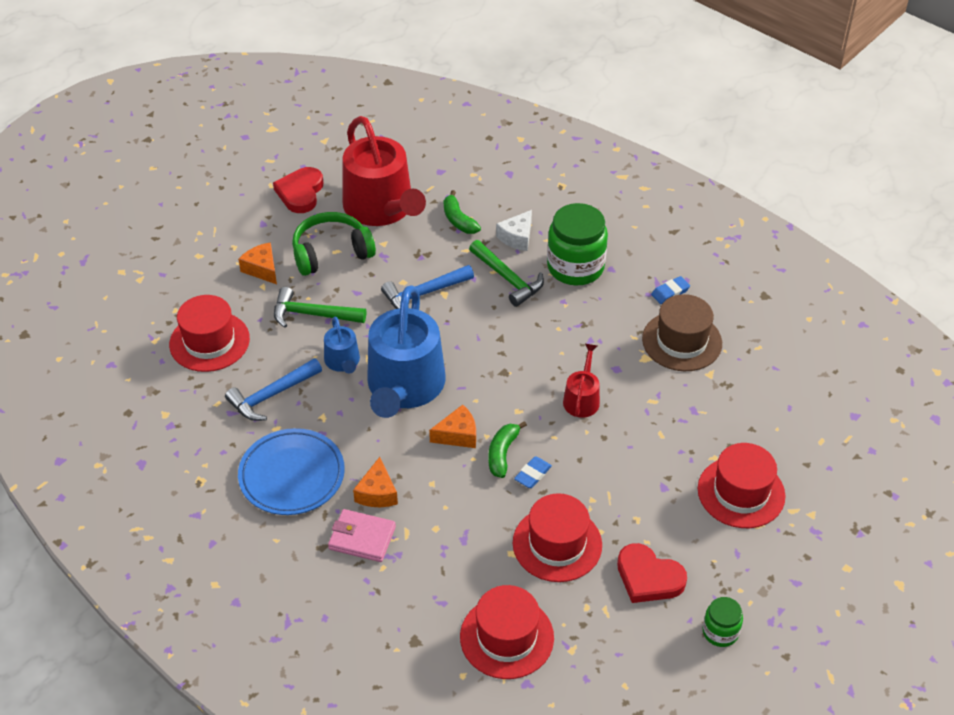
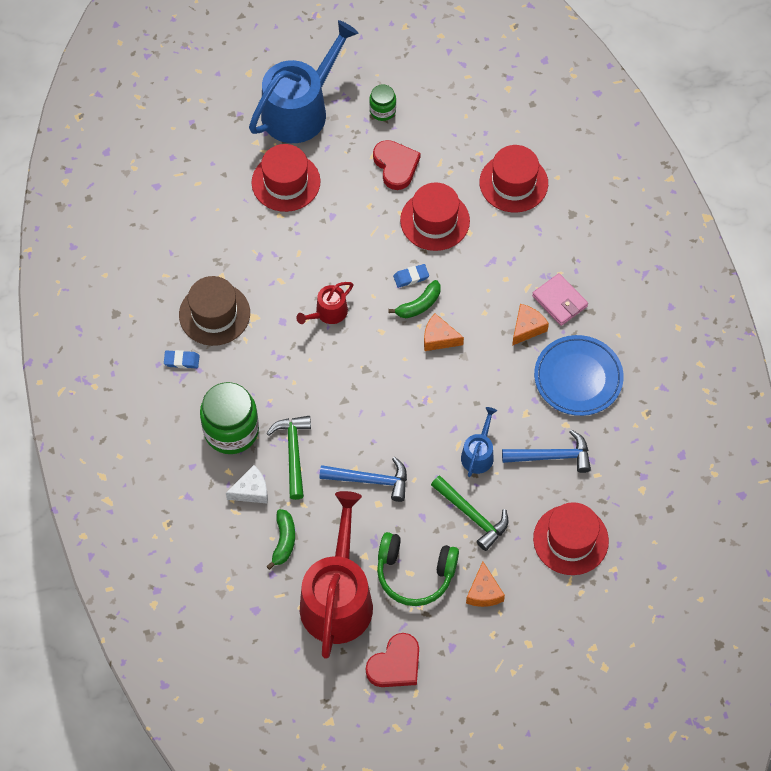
camera: 145 degrees left, 15 degrees up
(404, 387) = (448, 402): blue watering can -> blue watering can (300, 109)

